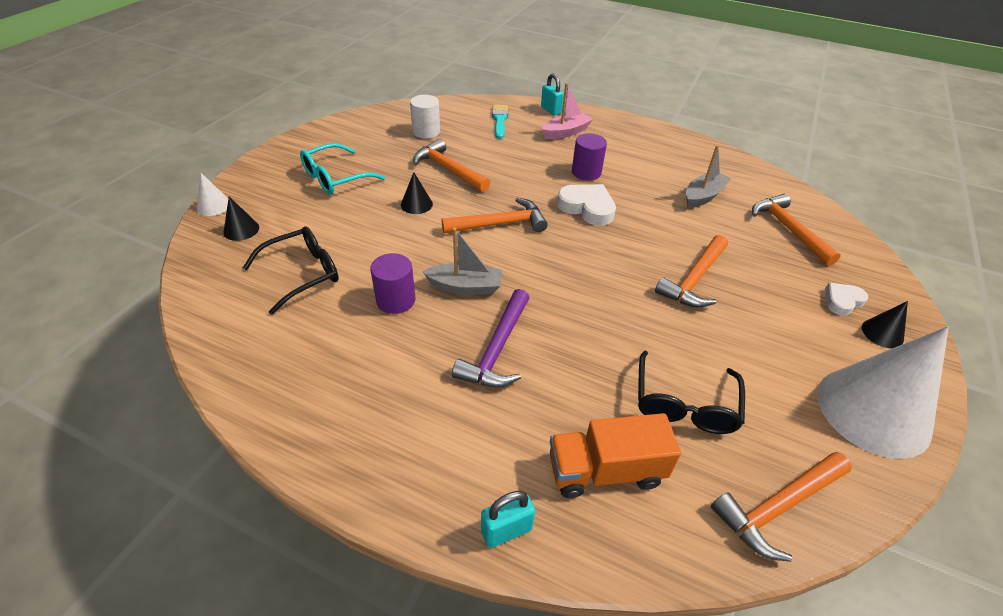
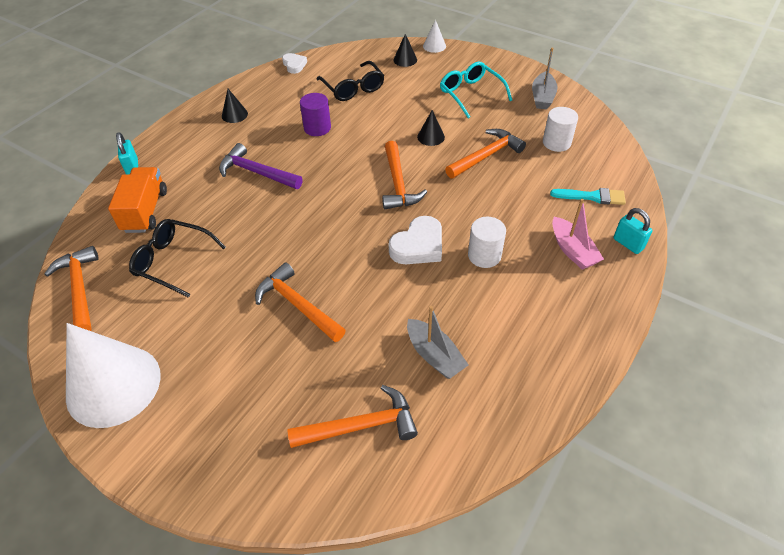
camera: 100 degrees right, 5 degrees up
(465, 286) = (323, 160): grey boat -> grey boat (542, 97)
(551, 110) = (628, 244): turquoise padlock -> turquoise padlock turned 75 degrees clockwise
(586, 172) = (484, 255): purple cylinder -> white cylinder
(842, 301) = (235, 427): white heart -> white heart (294, 65)
(882, 333) = (184, 443): black cone -> black cone (234, 115)

